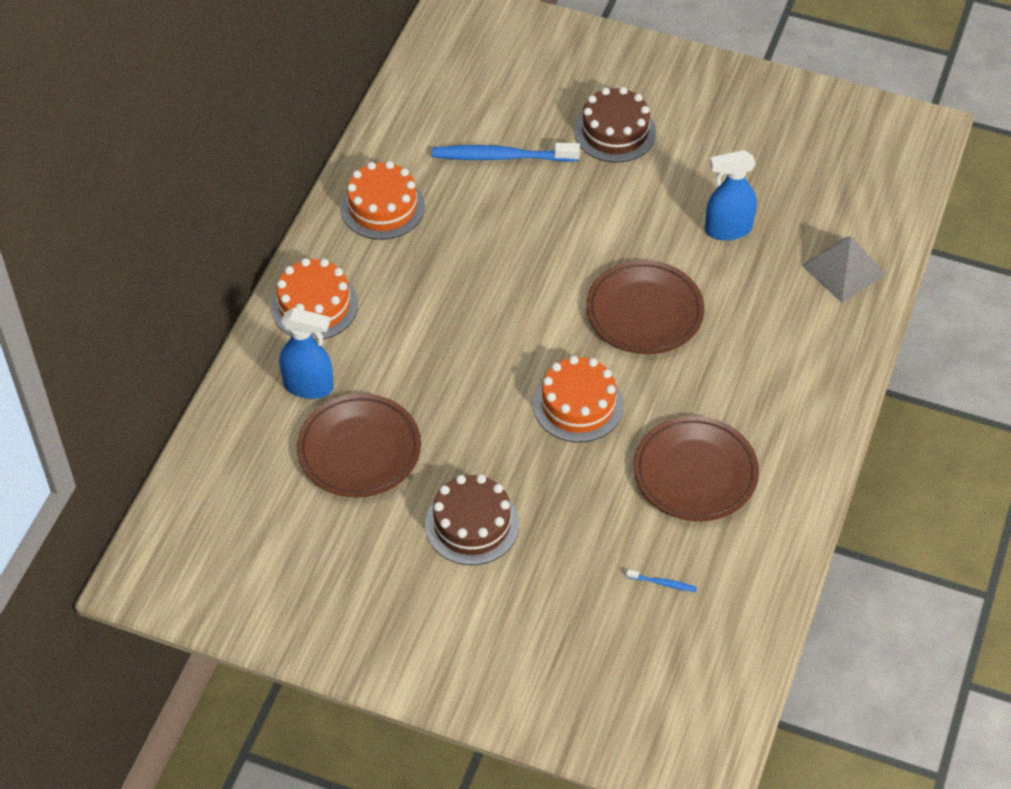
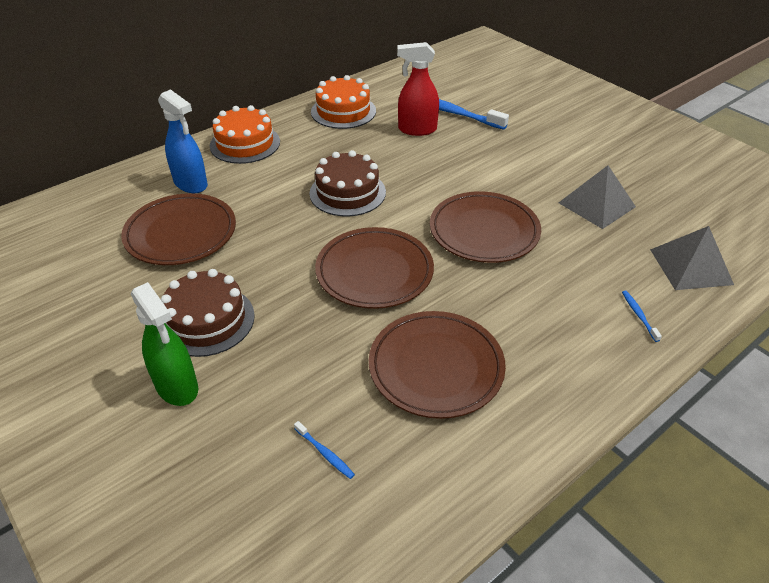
camera: 30 degrees right, 10 degrees down
(485, 201) = (417, 129): none -> red spray bottle
(504, 592) = (177, 387): none -> green spray bottle
(578, 405) = (374, 272): orange cake -> brown plate
(615, 132) = (544, 123): brown cake -> brown cake (347, 192)
(727, 229) = (596, 204): blue spray bottle -> grey pyramid
(825, 344) = (639, 315): none -> blue toothbrush

